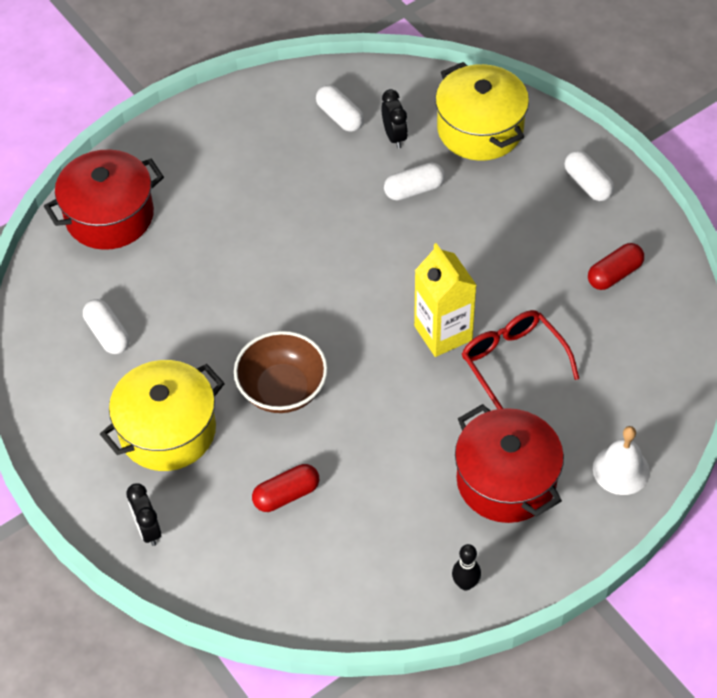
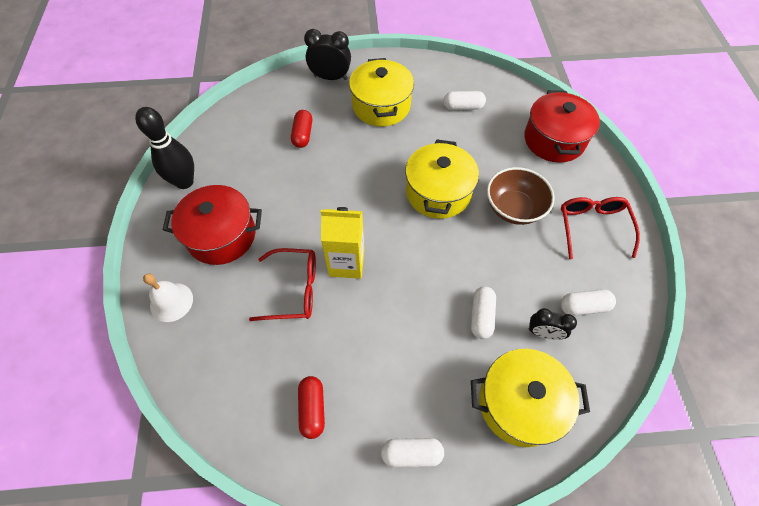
camera: 120 degrees right, 5 degrees up
(148, 530) = (330, 77): black clock -> black clock, size x1.53
(229, 139) = (592, 227): none -> red glasses
(279, 295) = (438, 192): none -> yellow pot
(282, 389) = (369, 163): brown bowl -> brown bowl (514, 208)
(465, 584) = (184, 182): black bowling pin -> black bowling pin, size x2.00

